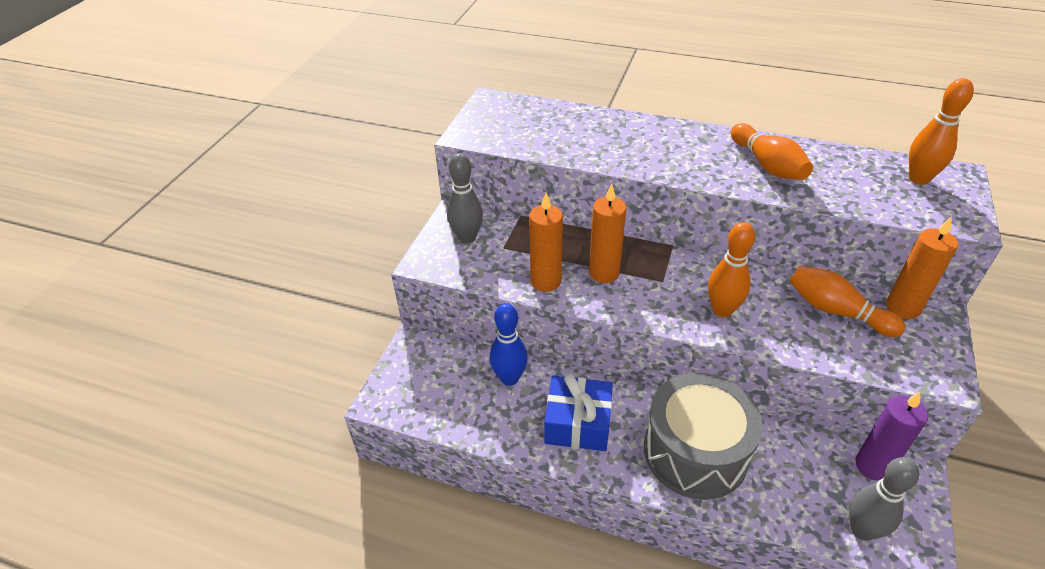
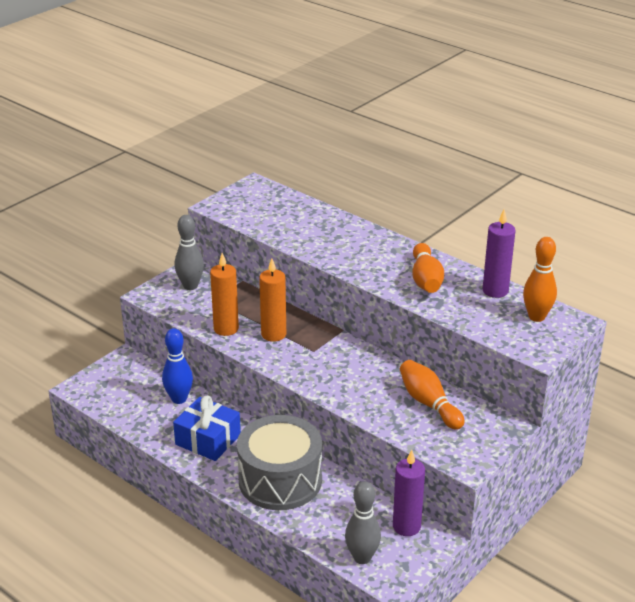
camera: 20 degrees right, 10 degrees down
(722, 310) = (341, 380): orange bowling pin -> none
(848, 159) = (495, 291): none -> purple candle
(902, 307) = (484, 415): orange candle -> none

